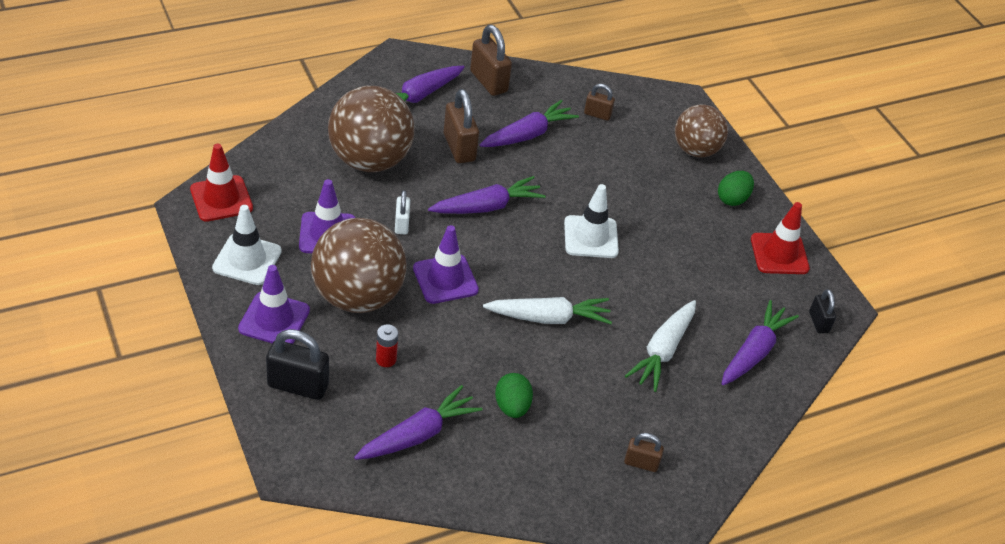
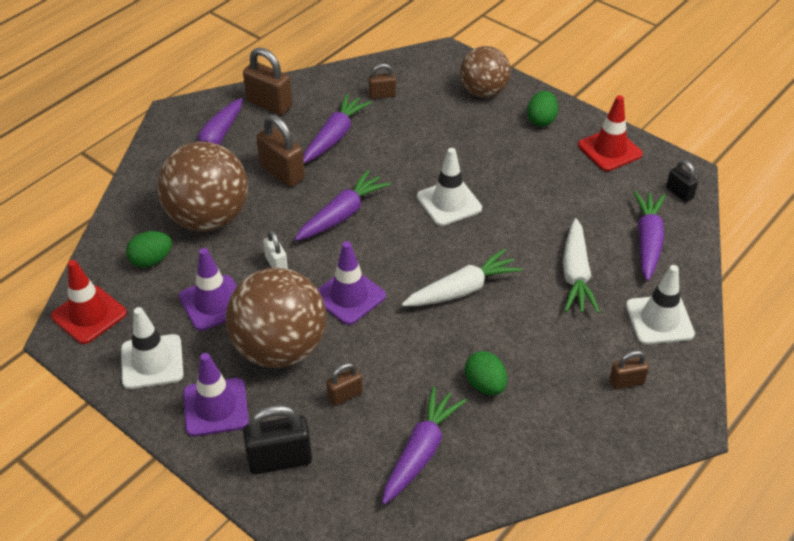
camera: 20 degrees left, 0 degrees up
(299, 176) = (151, 260): none -> green egg
(386, 359) = (345, 395): red battery -> brown padlock
(712, 425) = (659, 320): none -> white traffic cone

